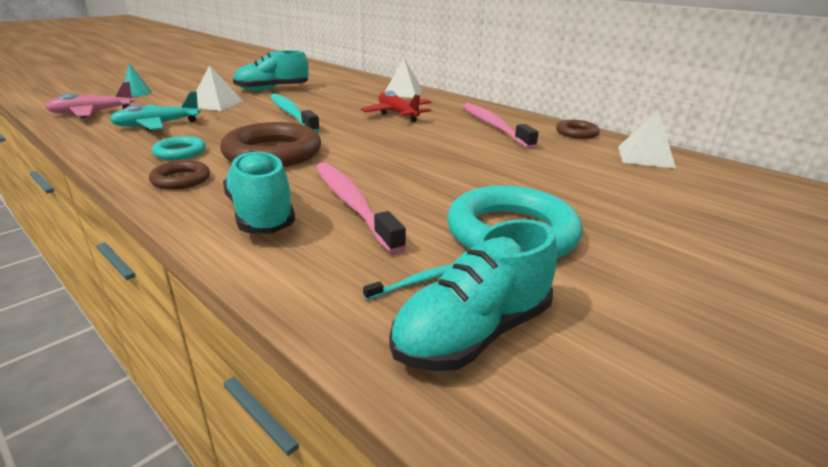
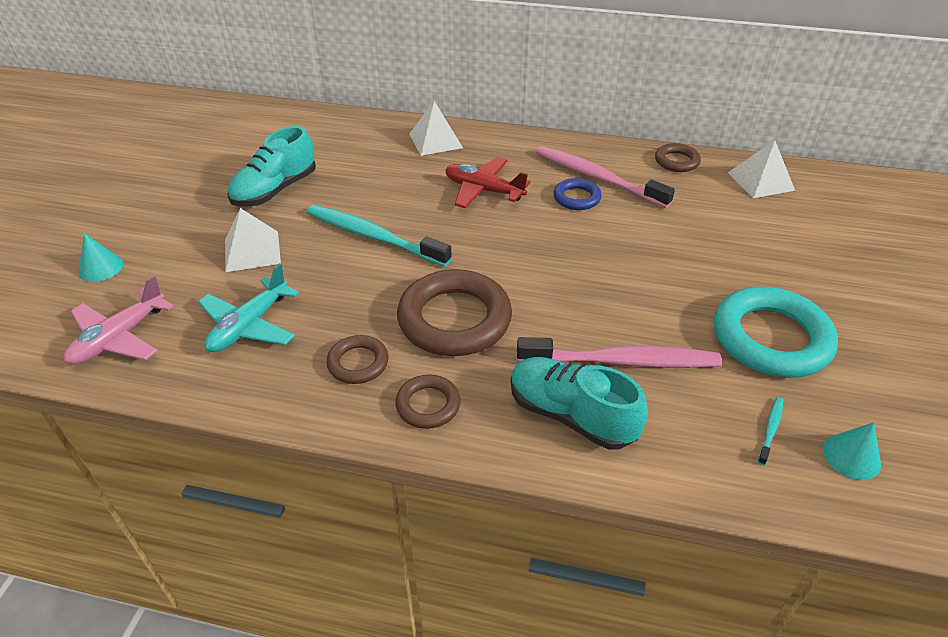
camera: 30 degrees left, 15 degrees up
(180, 152) = (358, 363): turquoise ring -> brown ring
(352, 204) = (622, 361): pink toothbrush -> pink toothbrush turned 150 degrees clockwise
(460, 130) = (576, 198): none -> blue ring
(473, 333) = (851, 456): turquoise shoe -> turquoise cone

